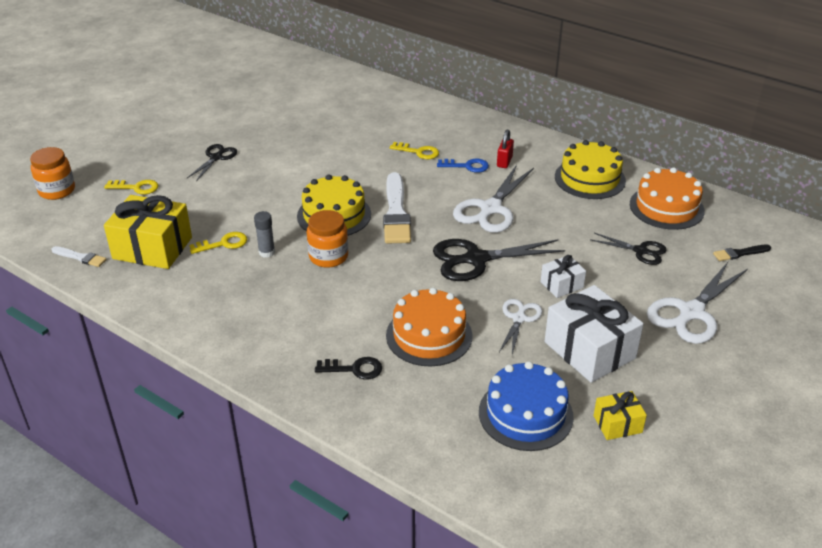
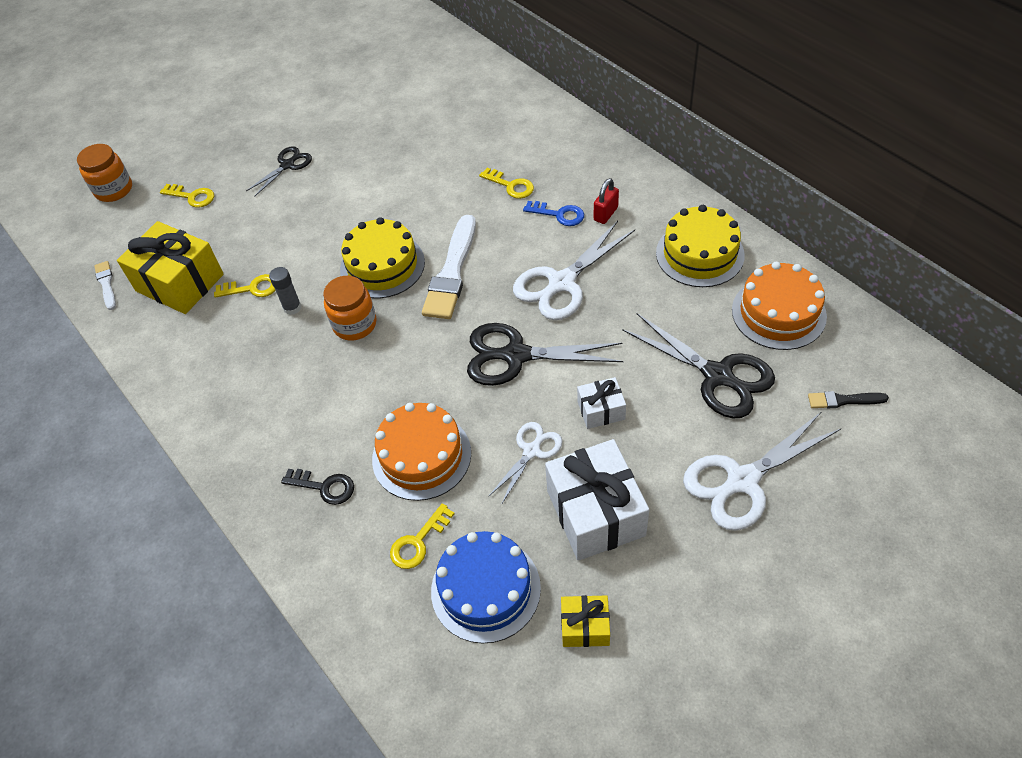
camera: 20 degrees right, 15 degrees up
(80, 257) = (106, 284): white brush -> white brush turned 150 degrees counterclockwise
(454, 392) = (418, 542): none -> yellow key
(640, 251) = (717, 375): black scissors -> black scissors, size x1.73

